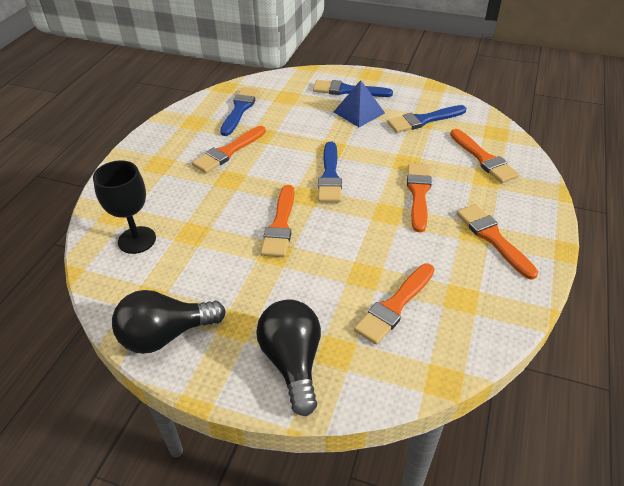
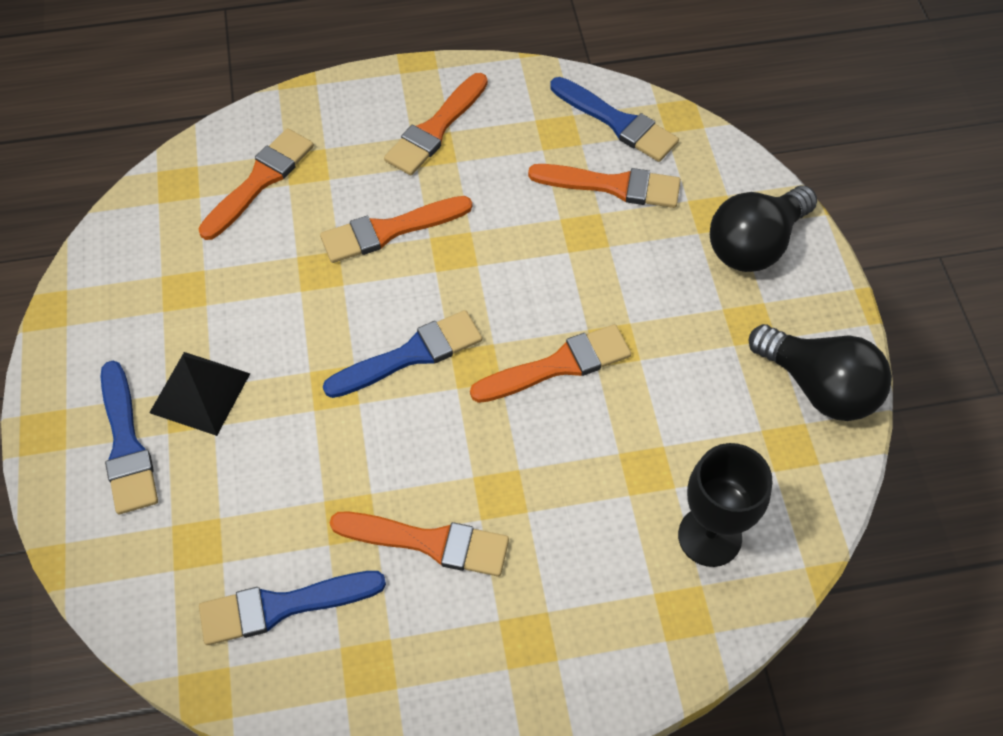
camera: 120 degrees left, 15 degrees up
(359, 112) = (200, 393): blue pyramid -> black pyramid
(423, 120) = (183, 288): blue brush -> blue brush (617, 122)

